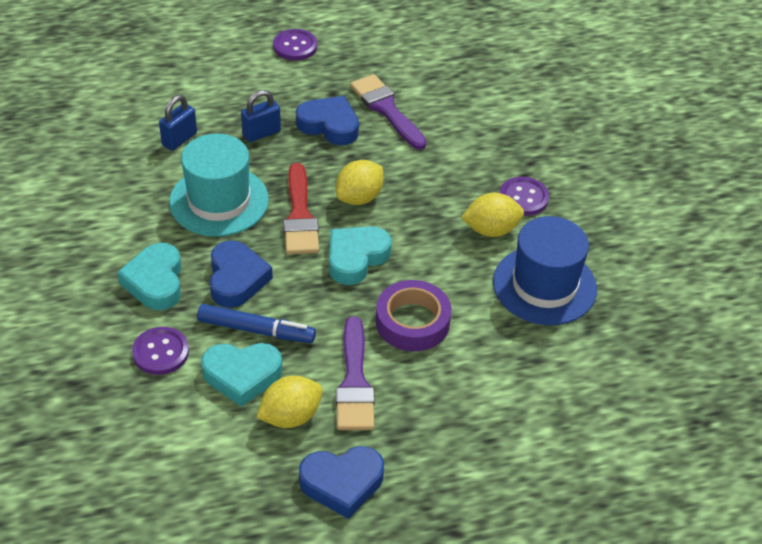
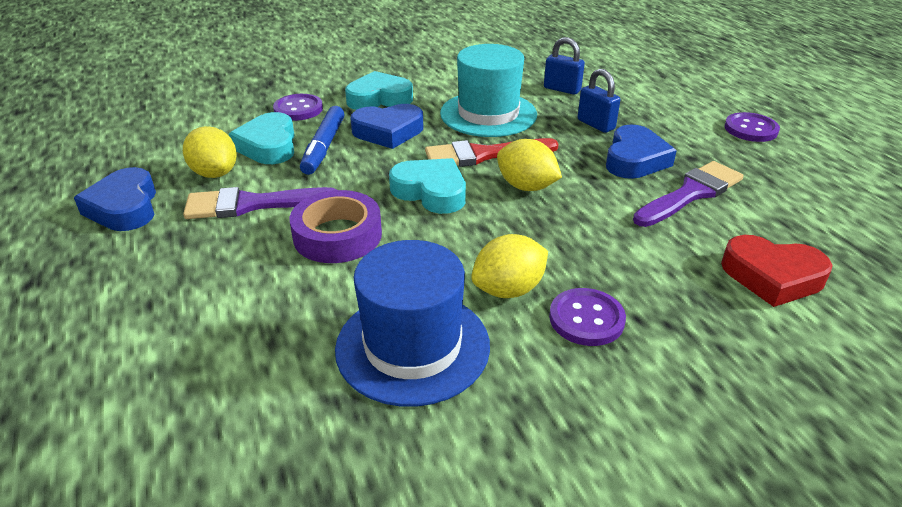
camera: 85 degrees right, 10 degrees down
(489, 103) = (772, 277): none -> red heart
(491, 230) = (508, 289): yellow lemon -> yellow lemon turned 75 degrees clockwise

